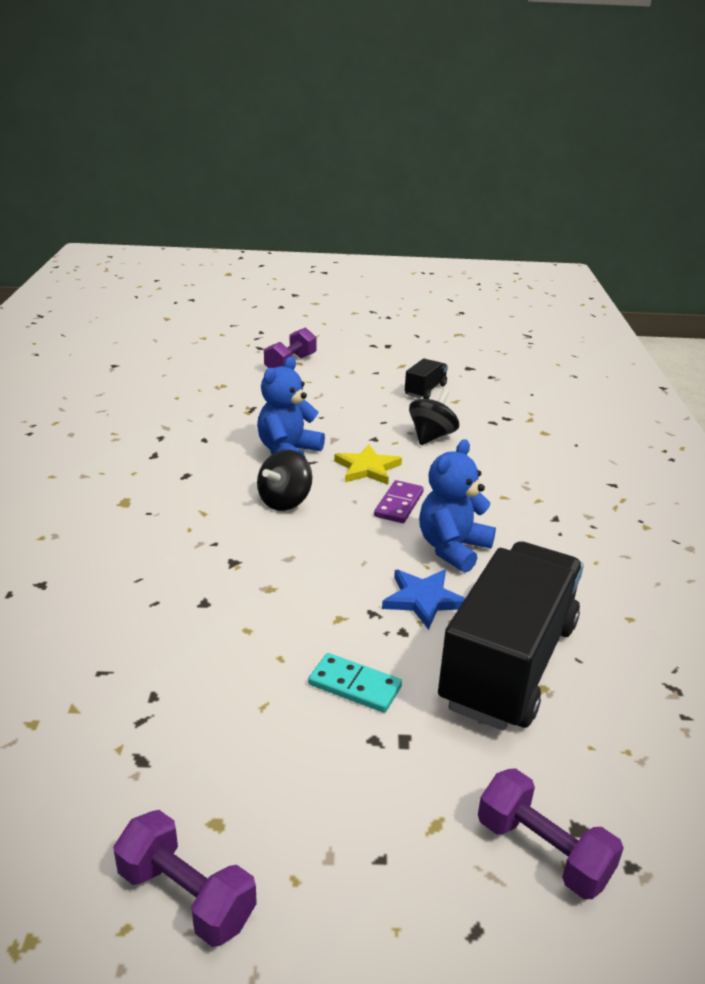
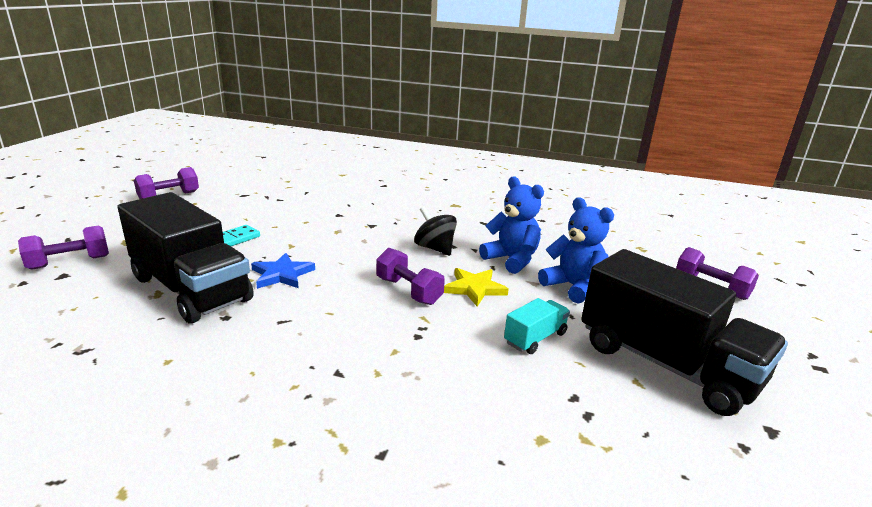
camera: 105 degrees right, 5 degrees down
(398, 504) = (408, 291): purple domino -> purple dumbbell
(425, 390) = (666, 364): black truck -> black truck, size x2.29
(431, 436) = (535, 338): black spinning top -> turquoise truck
(452, 548) = (331, 300): blue teddy bear -> blue teddy bear (573, 287)

